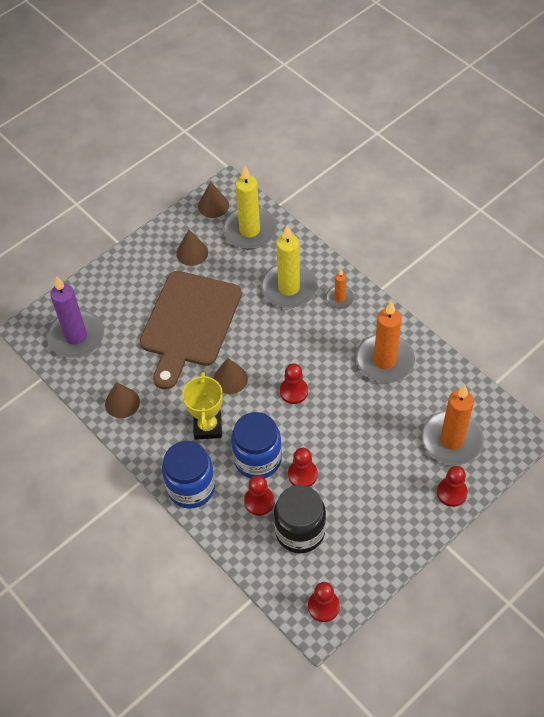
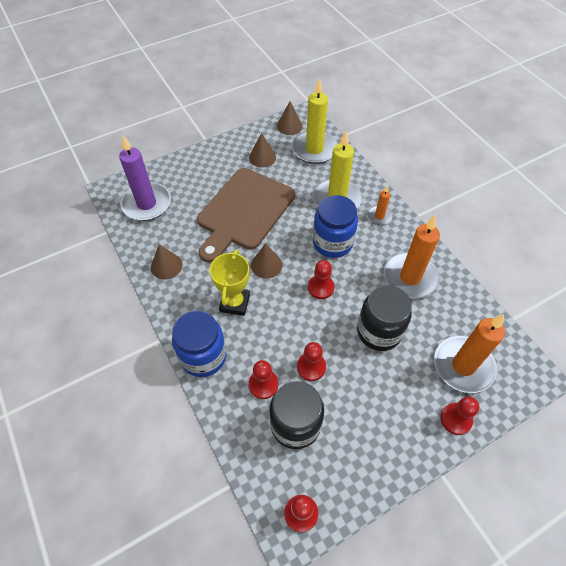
camera: 10 degrees right, 0 degrees up
(257, 459) = (272, 343): blue jar -> blue jar (332, 243)
(363, 424) = (379, 331): none -> black jar

